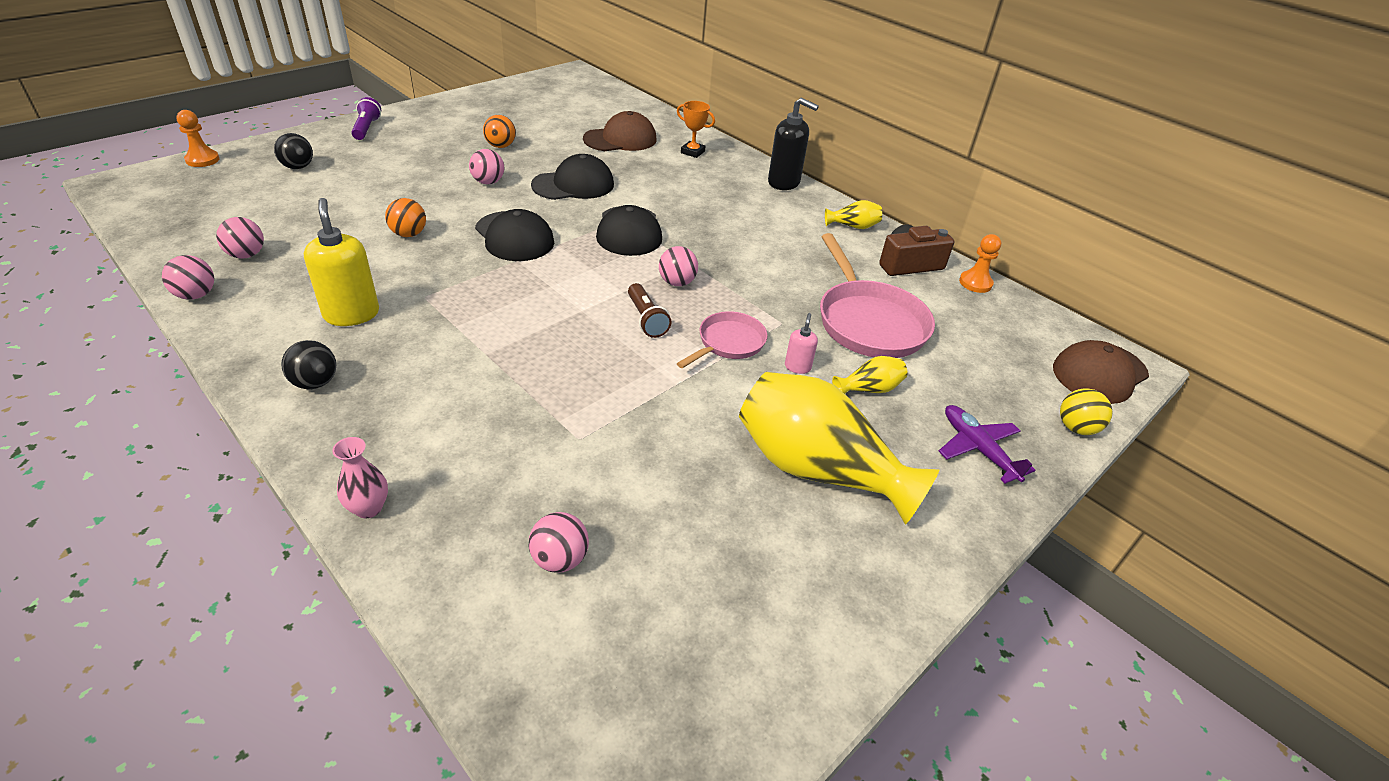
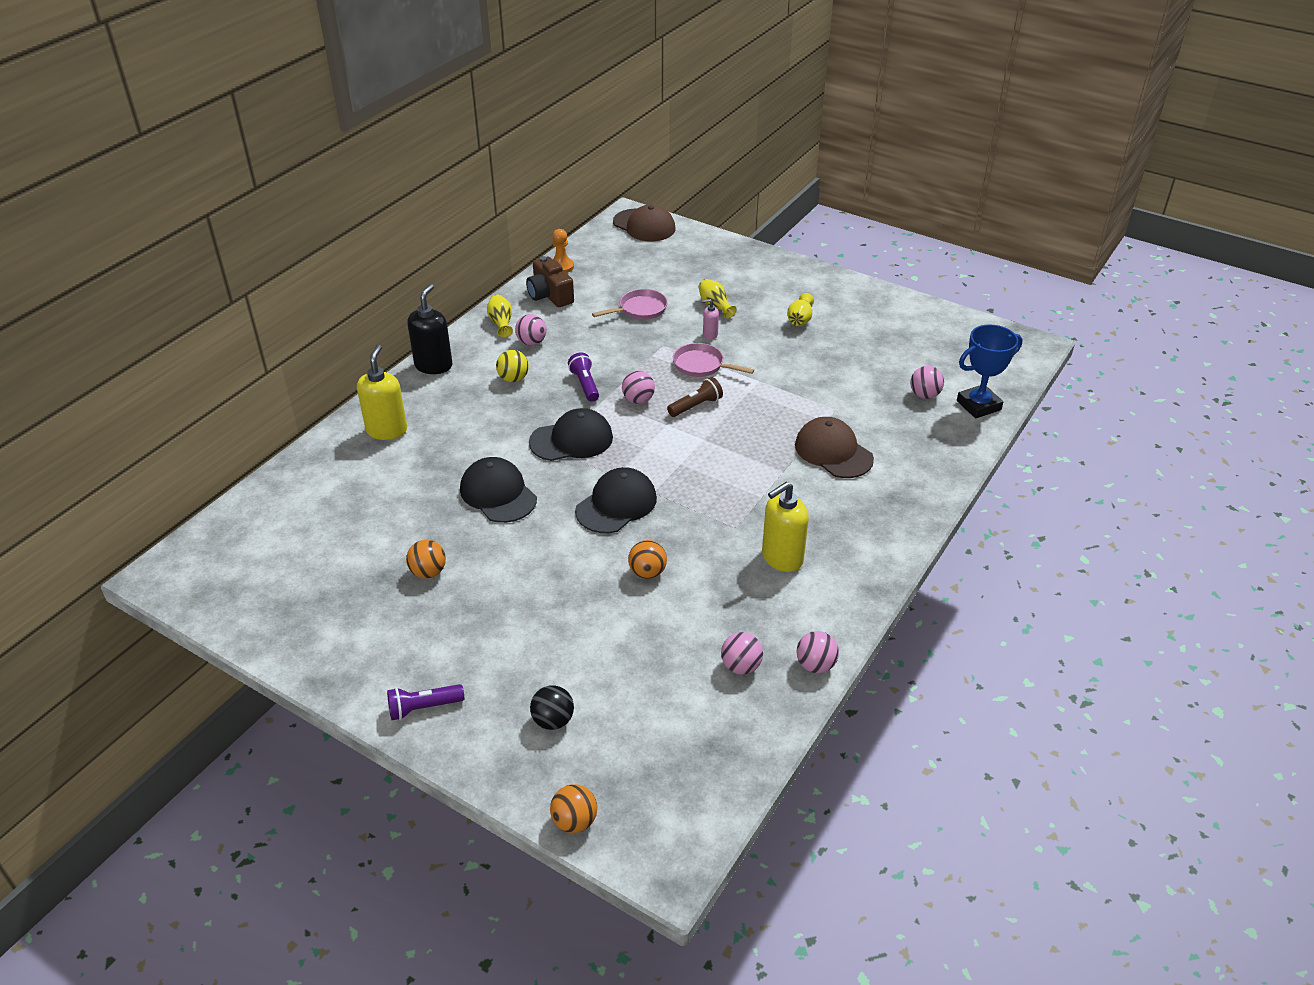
camera: 100 degrees left, 0 degrees up
(202, 160) = (574, 821): orange pawn -> orange ball
(315, 383) = (866, 542): black ball -> none
(368, 508) = (944, 473): pink vase -> none
(488, 182) = (519, 554): pink ball -> pink ball (531, 342)
(493, 630) = (978, 405): none -> blue trophy
(620, 139) = (373, 486): brown cap -> brown cap (833, 452)
(692, 152) = (387, 430): orange trophy -> yellow soap dispenser
(720, 255) = (585, 385): none -> purple flashlight
(818, 470) = (800, 320): yellow vase -> yellow vase, size x0.43
(868, 322) = (640, 309): pink pan -> pink pan, size x0.57
(978, 449) = (745, 268): purple plane -> none
(1076, 428) = (705, 237): yellow ball -> yellow ball (513, 379)

